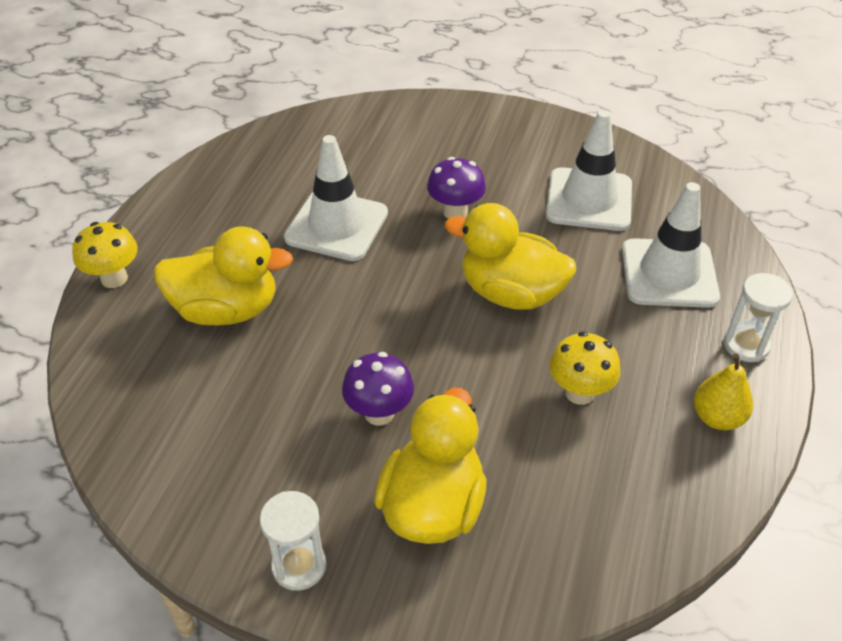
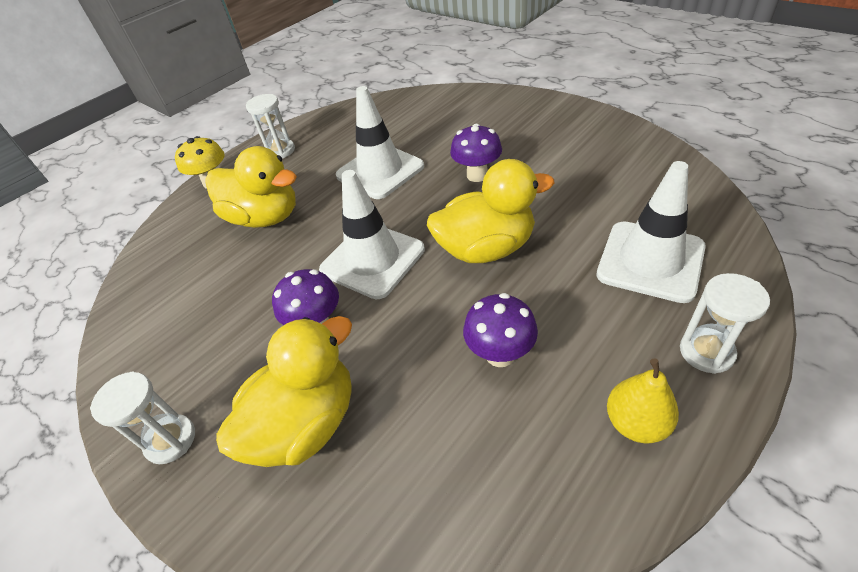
camera: 30 degrees right, 0 degrees up
(181, 219) = (280, 151): none -> white hourglass
(510, 293) = (486, 248): yellow duck -> yellow duck turned 120 degrees clockwise
(579, 392) = (500, 354): yellow mushroom -> purple mushroom
(589, 200) = (601, 183): white traffic cone -> white traffic cone (372, 260)

